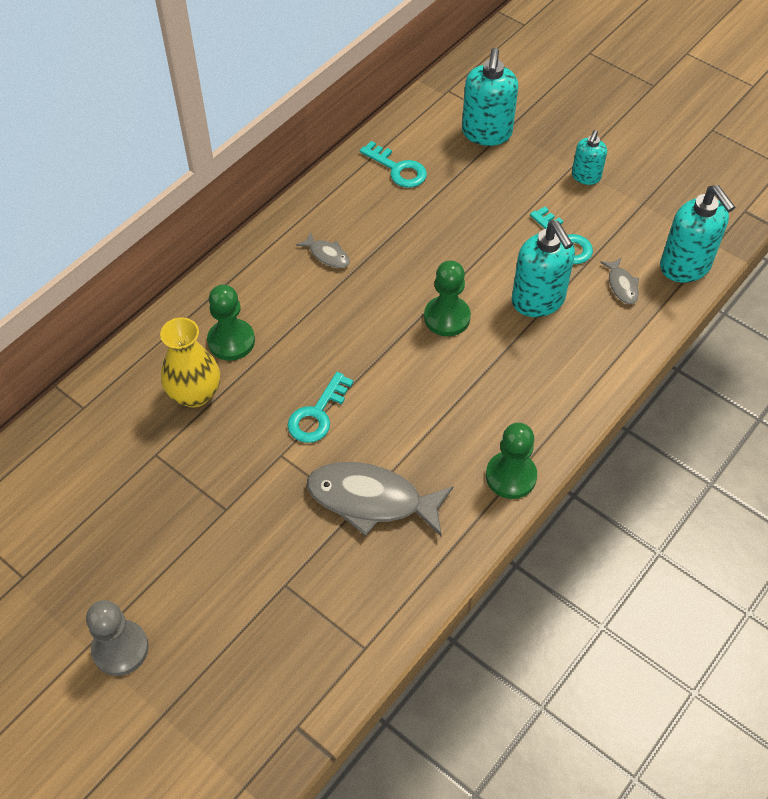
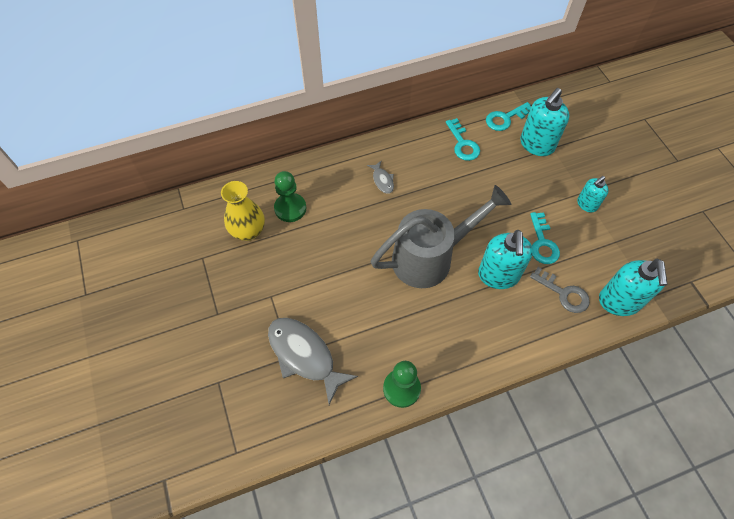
camera: 30 degrees right, 5 degrees up
(120, 649) = (104, 368): grey pawn -> none
(317, 414) = (309, 281): turquoise key -> turquoise key (505, 118)
(447, 317) = (430, 257): green pawn -> grey watering can
(622, 285) = (563, 293): grey fish -> grey key

